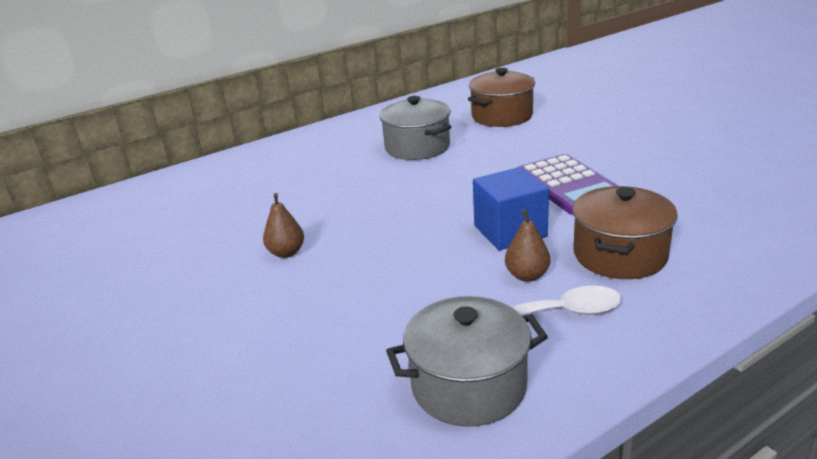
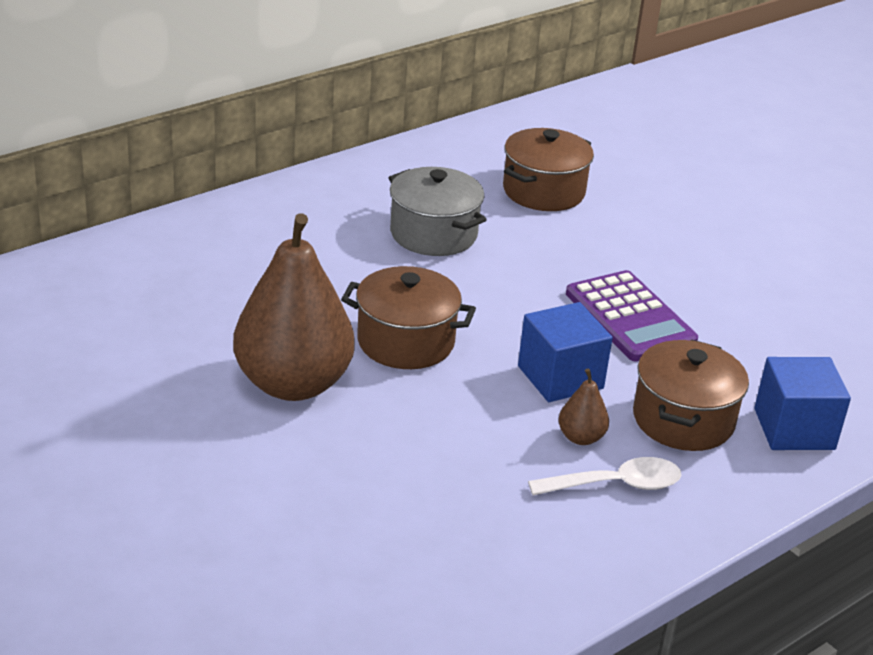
camera: 10 degrees left, 5 degrees up
(286, 253) = (293, 384): brown pear -> brown pear, size x2.43
(384, 216) = (405, 342): none -> brown pot
(469, 386) = (524, 558): grey pot -> none
(724, 255) = (794, 429): none -> blue cube

